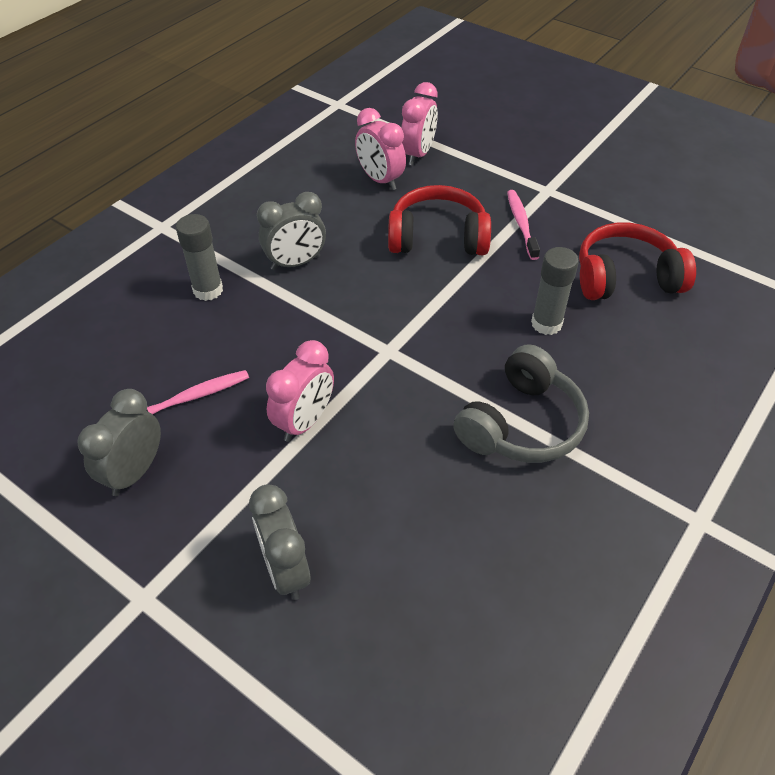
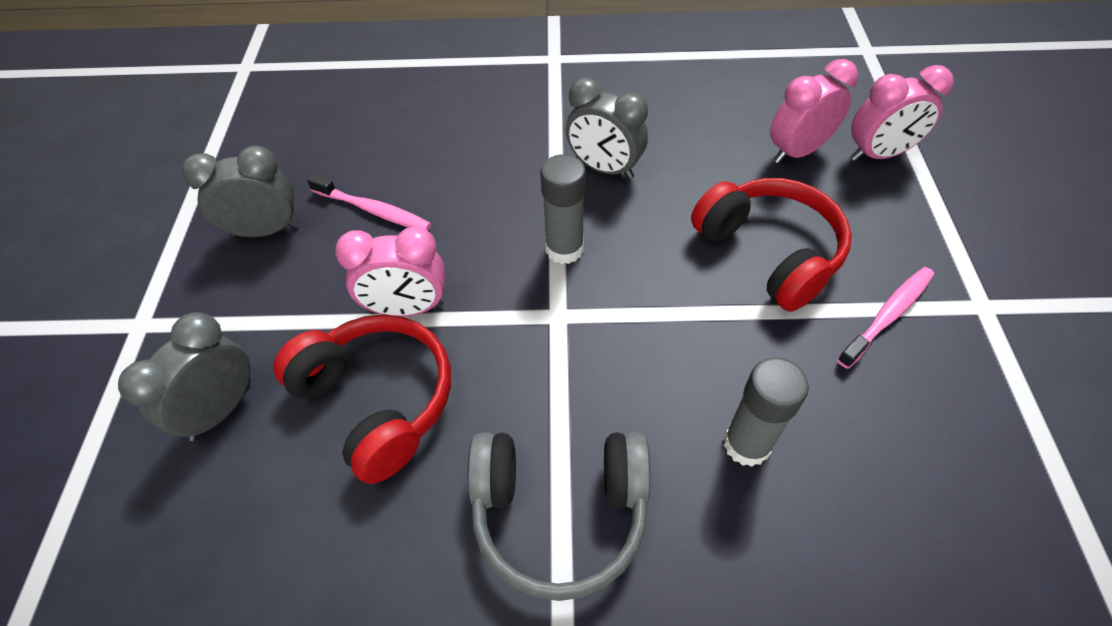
camera: 55 degrees right, 5 degrees up
(208, 290) = (508, 136): grey glue stick -> grey glue stick (564, 249)
(380, 180) = (797, 151): pink clock -> pink clock turned 45 degrees clockwise
(625, 277) = (931, 492): red headphones -> red headphones (377, 401)

